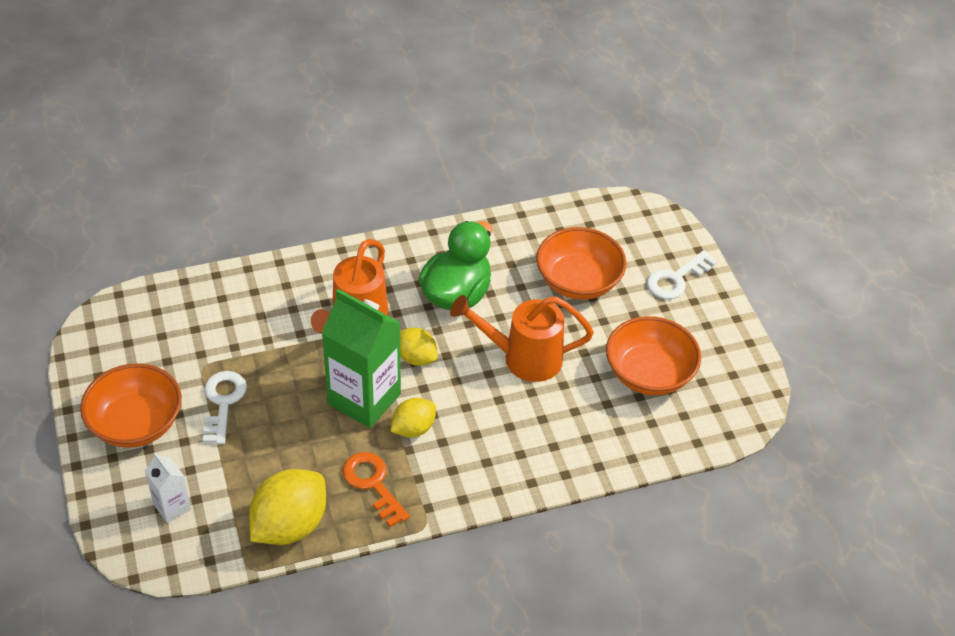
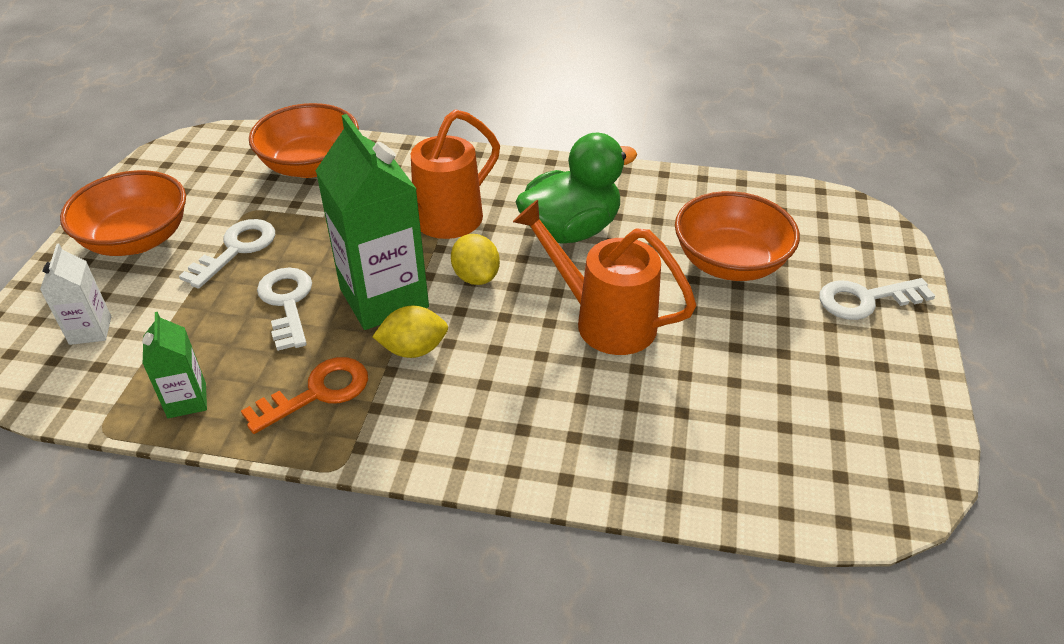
camera: 30 degrees right, 5 degrees down
(290, 525) = (187, 400): yellow lemon -> green carton
(298, 429) = (287, 303): none -> white key
(373, 484) = (317, 393): orange key -> orange key turned 60 degrees clockwise
(649, 374) = (763, 396): orange bowl -> orange bowl (310, 165)

